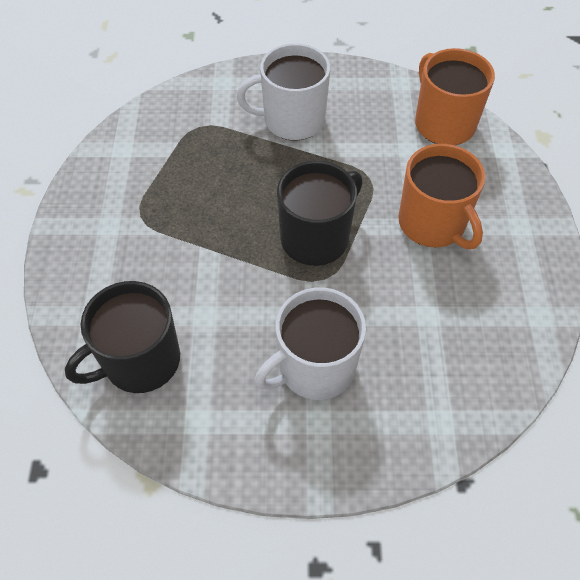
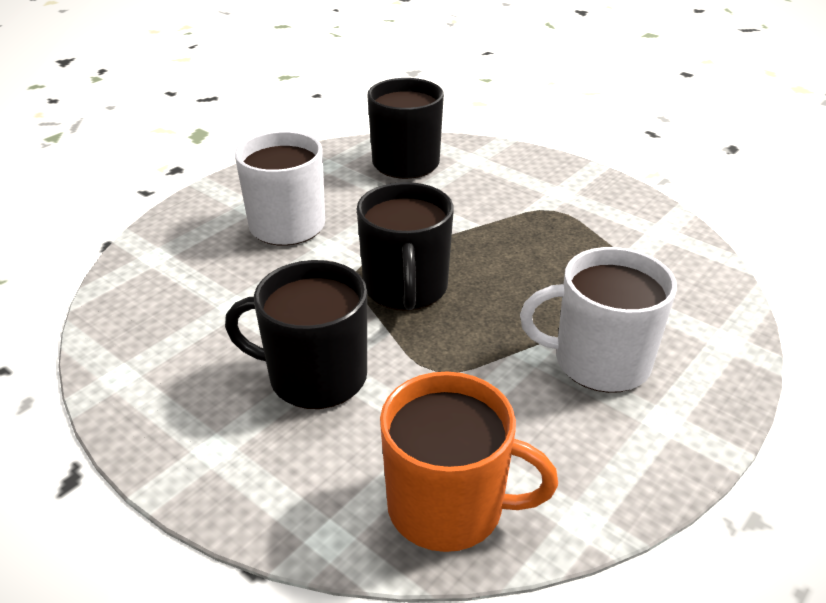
camera: 130 degrees right, 20 degrees down
(292, 120) = (599, 361): white mug -> white mug turned 120 degrees counterclockwise
(433, 224) = (315, 376): orange mug -> black mug

